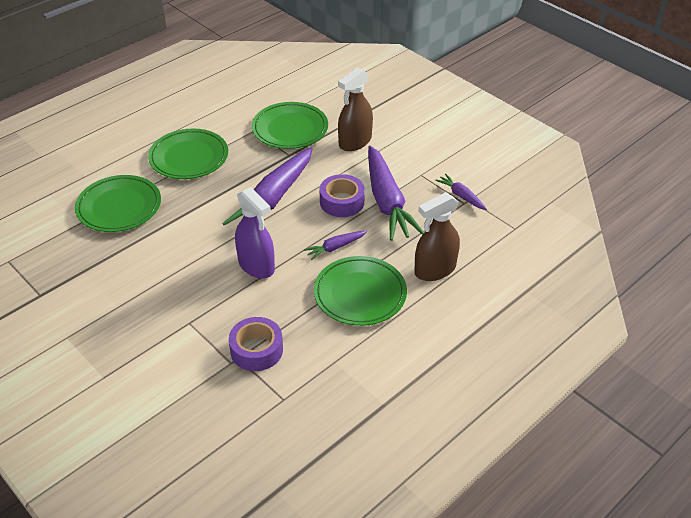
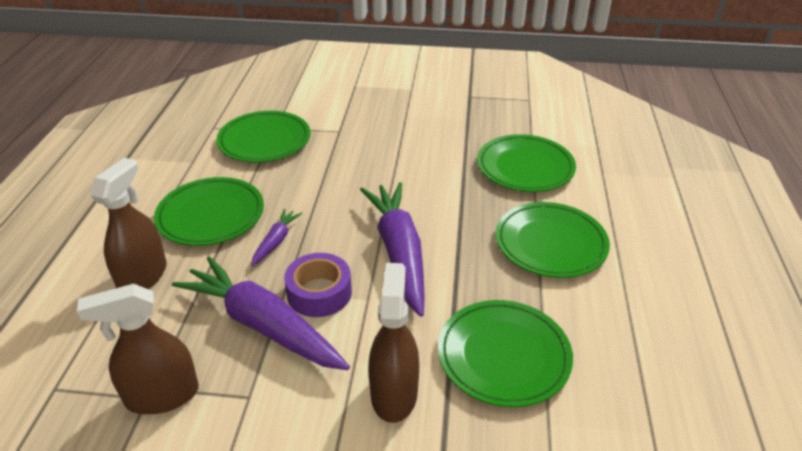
camera: 140 degrees right, 5 degrees down
(256, 265) = (336, 188): purple spray bottle -> none
(256, 350) = (264, 141): purple tape -> green plate
(461, 196) = (162, 396): purple carrot -> brown spray bottle

